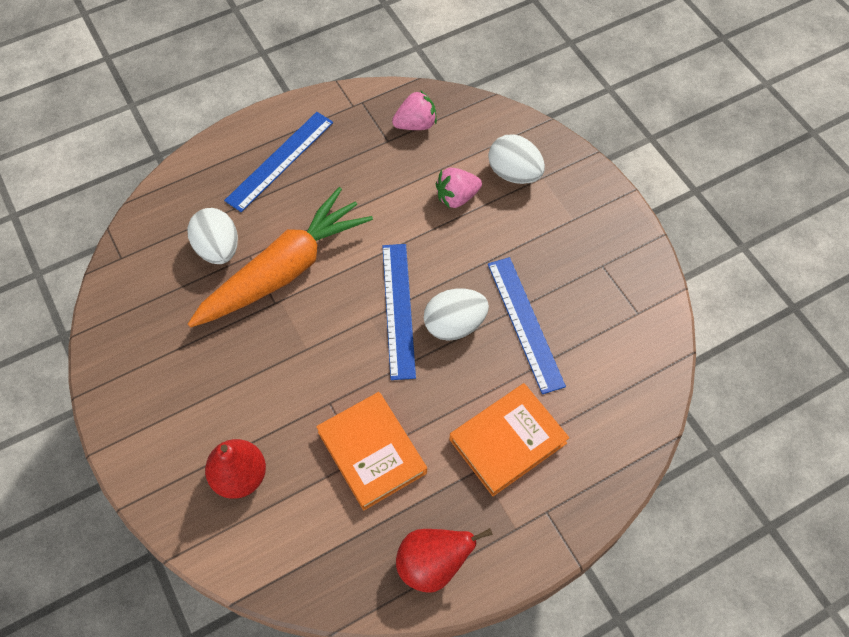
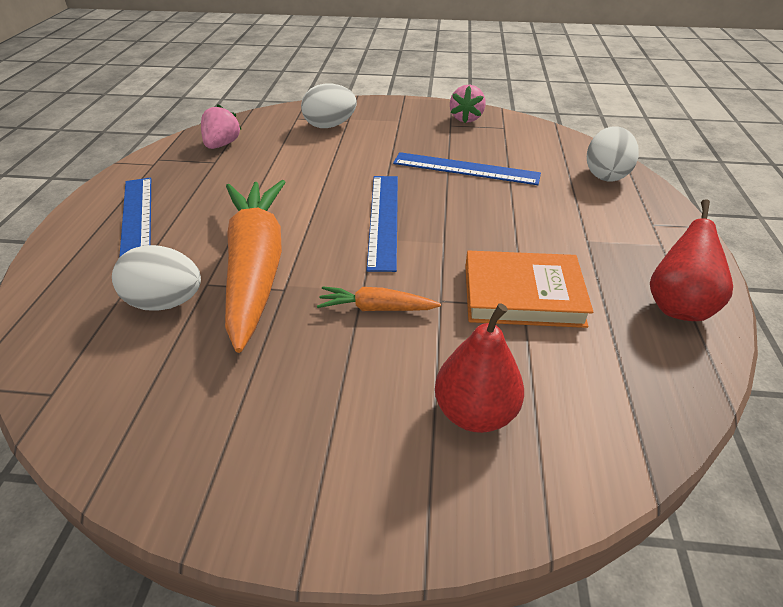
camera: 55 degrees left, 20 degrees down
(294, 369) = (376, 308): none -> orange carrot
(398, 309) = (384, 219): blue ruler -> blue ruler turned 60 degrees clockwise
(454, 325) = (431, 198): white egg -> white egg (605, 175)
(457, 197) = (315, 153): pink strawberry -> pink strawberry (466, 118)
(507, 441) = (569, 216): orange book -> none

